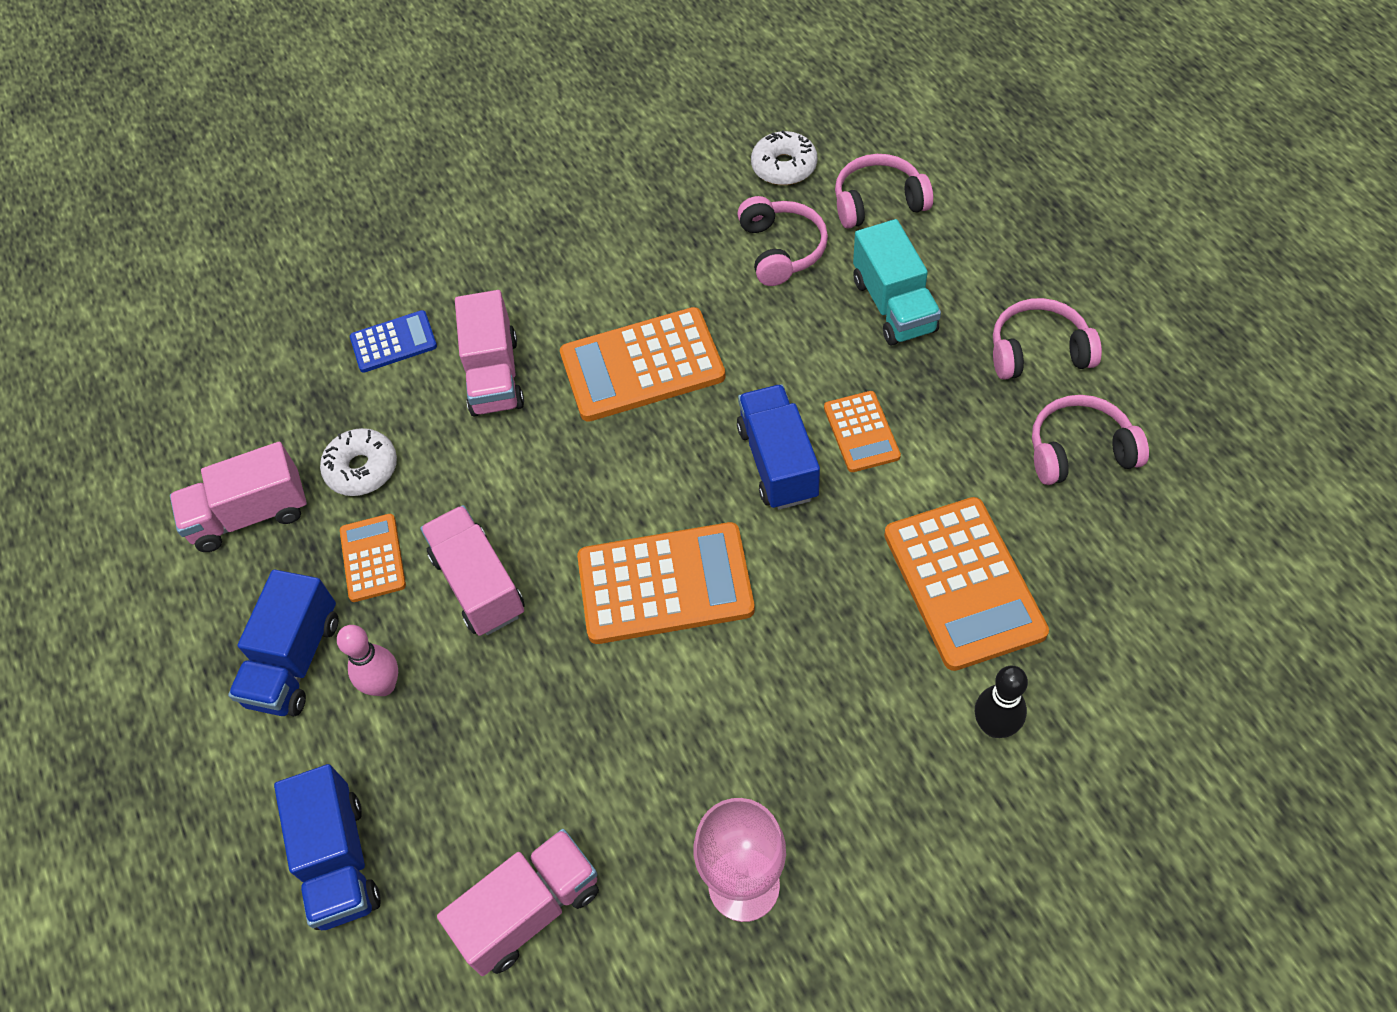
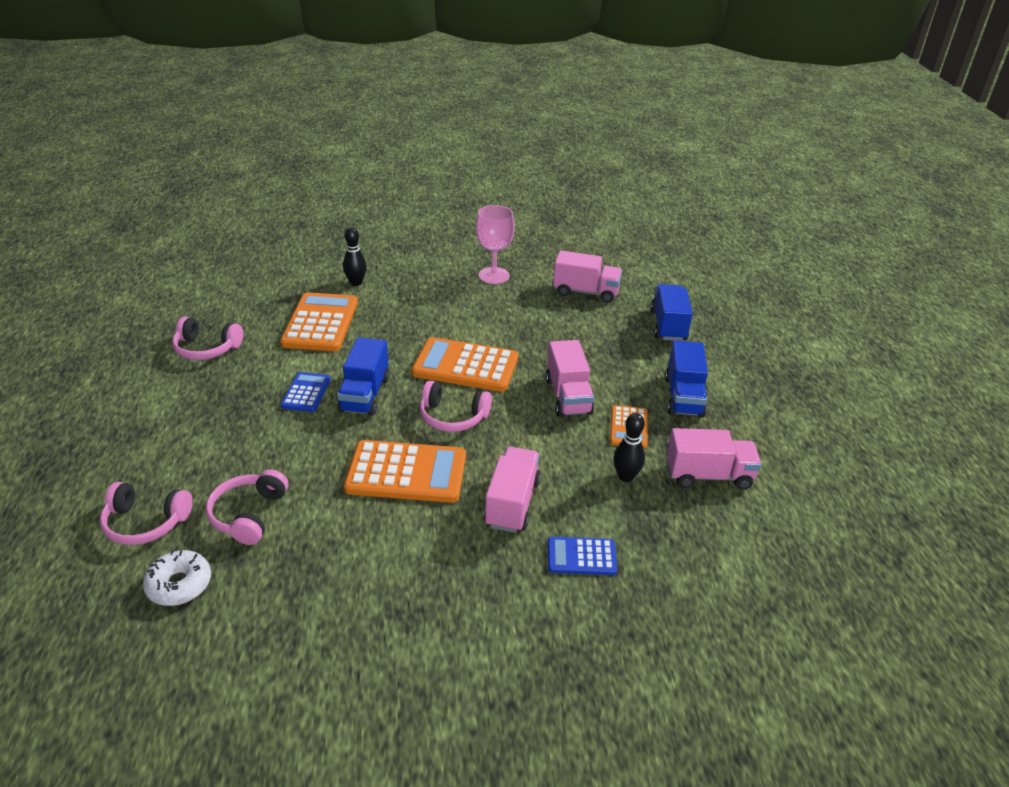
camera: 165 degrees left, 20 degrees down
(295, 661) = (683, 396): blue truck -> blue truck turned 150 degrees clockwise
(362, 469) = (626, 477): white donut -> black bowling pin
(384, 685) = (634, 373): pink bowling pin -> none
(529, 910) = (585, 292): pink truck -> pink truck turned 150 degrees counterclockwise
(861, 432) = (306, 392): orange calculator -> blue calculator
(893, 306) = (216, 449): turquoise truck -> none
(1038, 351) = (167, 395): pink headphones -> pink headphones (453, 417)

